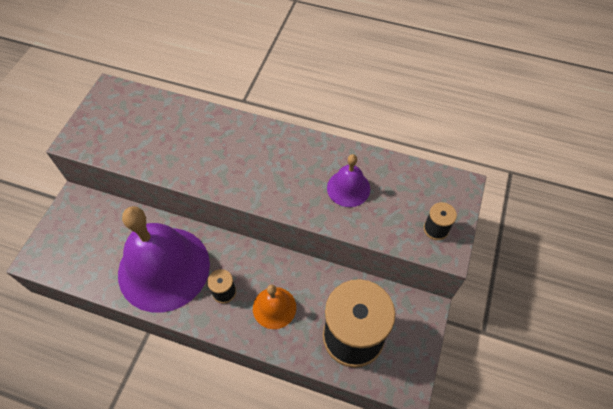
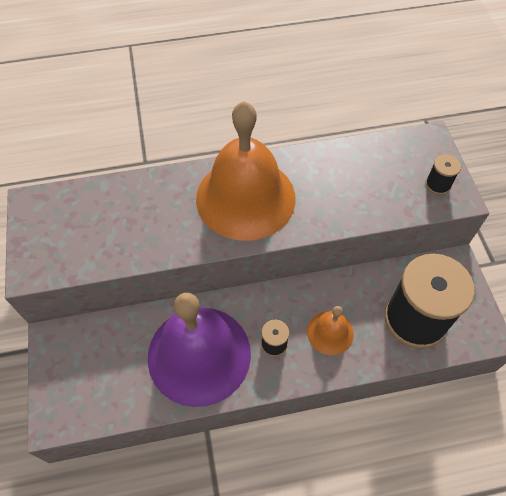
camera: 30 degrees left, 0 degrees up
(264, 161) = (245, 198): none -> orange bell
(348, 188) = (340, 185): purple bell -> none

